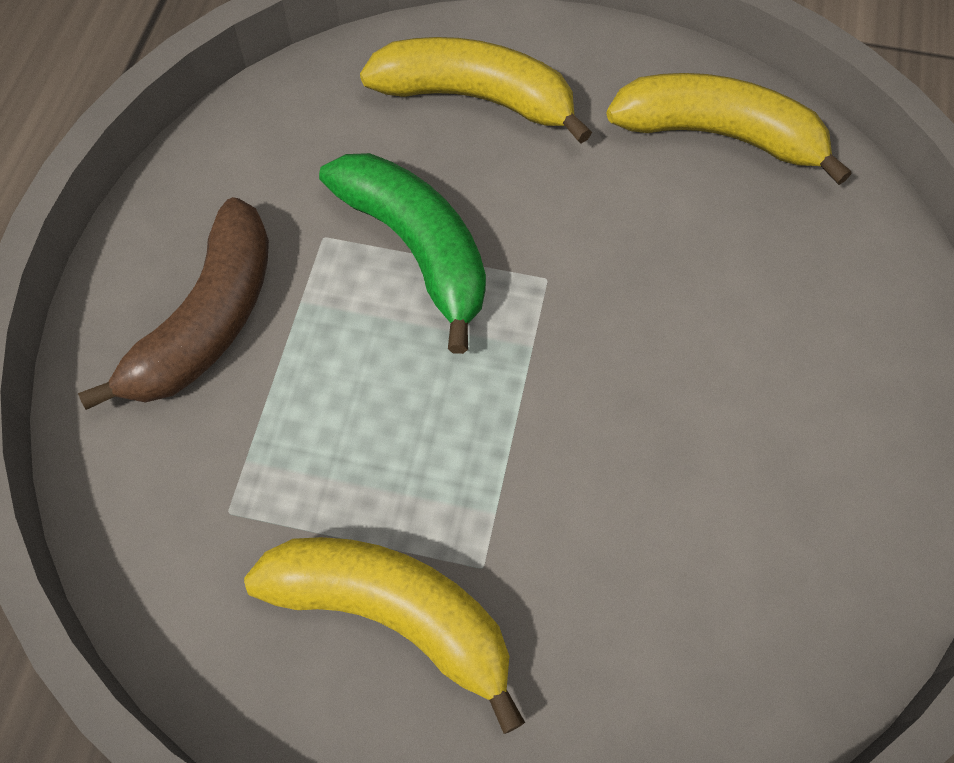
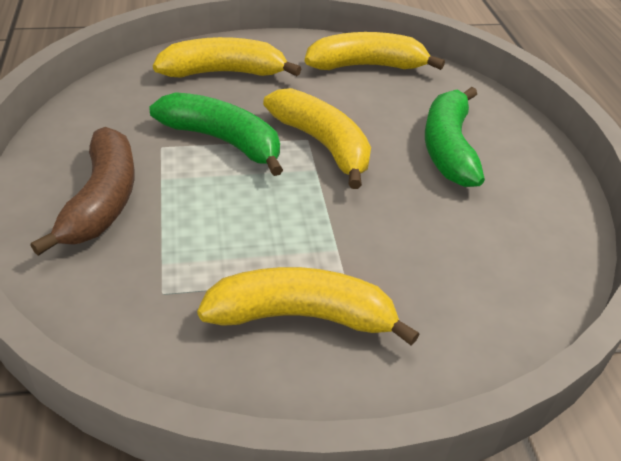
camera: 25 degrees left, 20 degrees down
(565, 297) = (323, 144): none -> yellow banana
(770, 358) = (448, 147): none -> green banana

